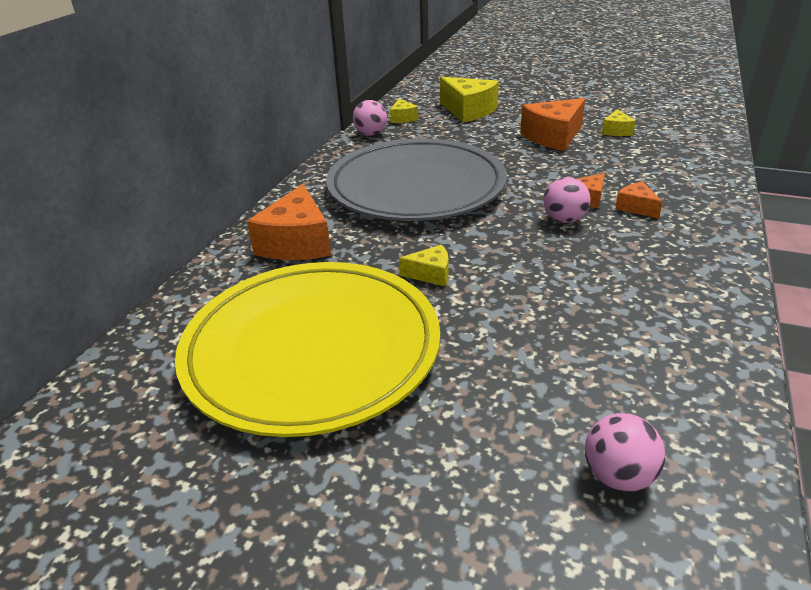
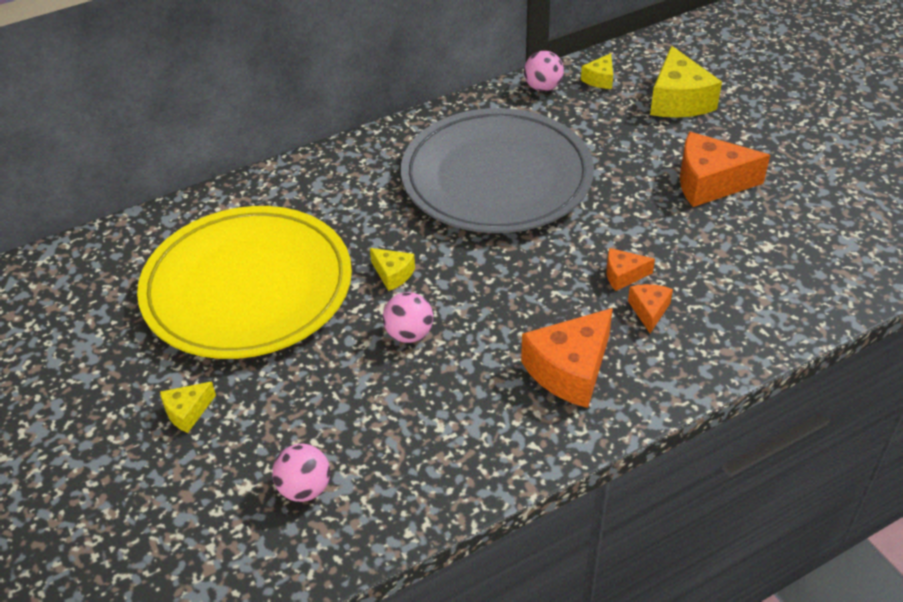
camera: 40 degrees right, 10 degrees up
(296, 243) = (339, 187): orange cheese -> orange cheese (569, 370)
(564, 220) = (566, 285): pink ball -> pink ball (409, 334)
(616, 131) = (789, 210): yellow cheese -> yellow cheese (187, 412)

